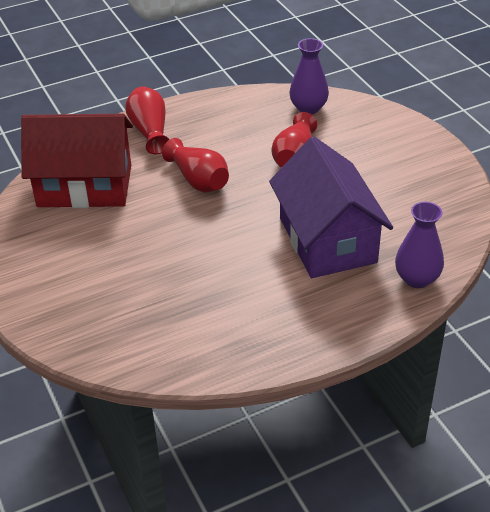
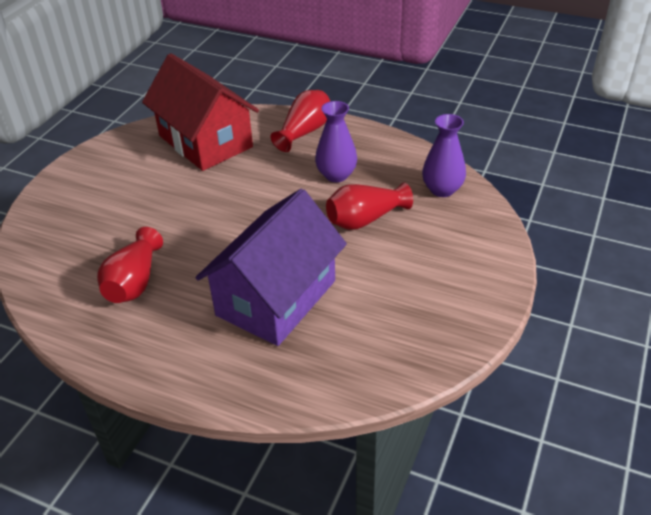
camera: 50 degrees right, 0 degrees up
(198, 180) = (273, 187): red vase -> red vase (134, 282)
(417, 279) = (282, 385): purple vase -> purple vase (336, 175)

